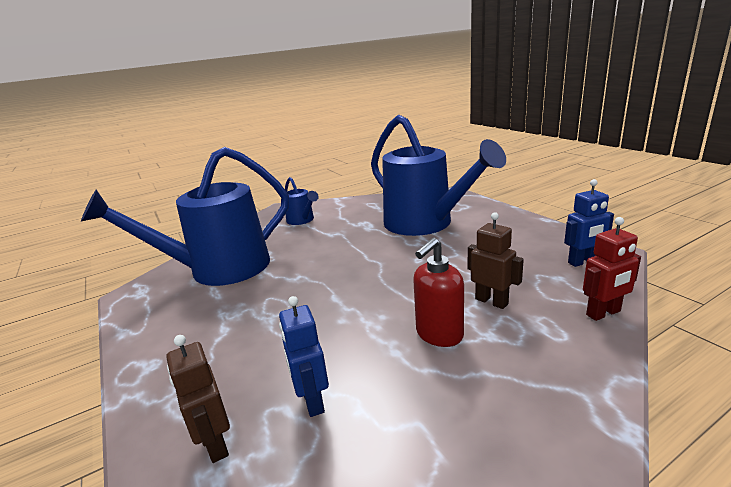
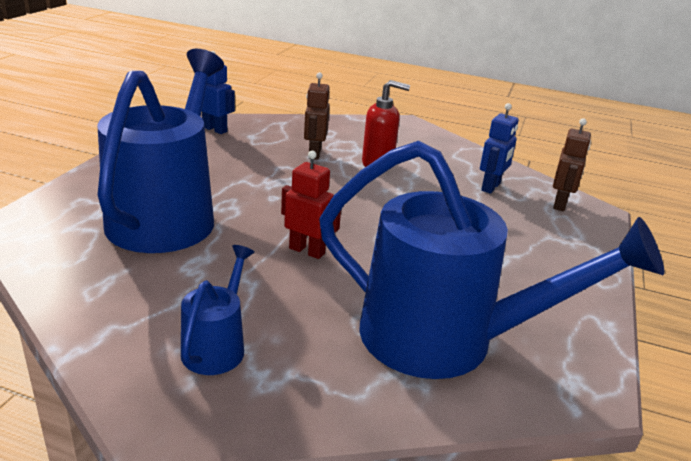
camera: 135 degrees left, 5 degrees up
(603, 313) = (290, 122): red robot -> red robot (307, 251)

